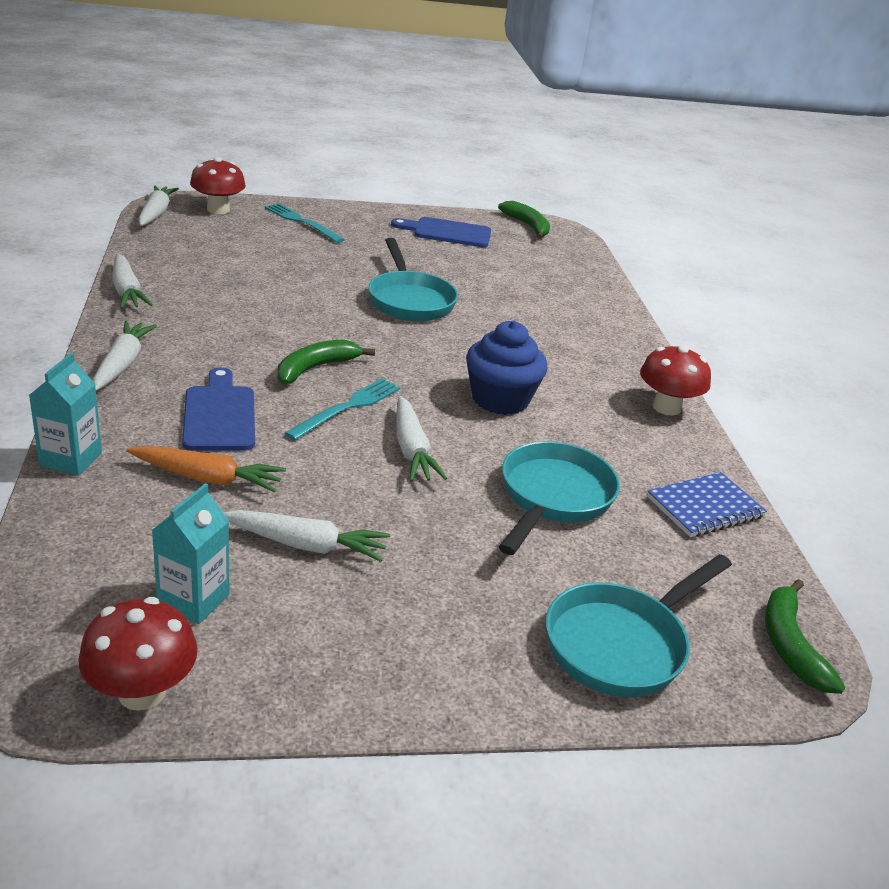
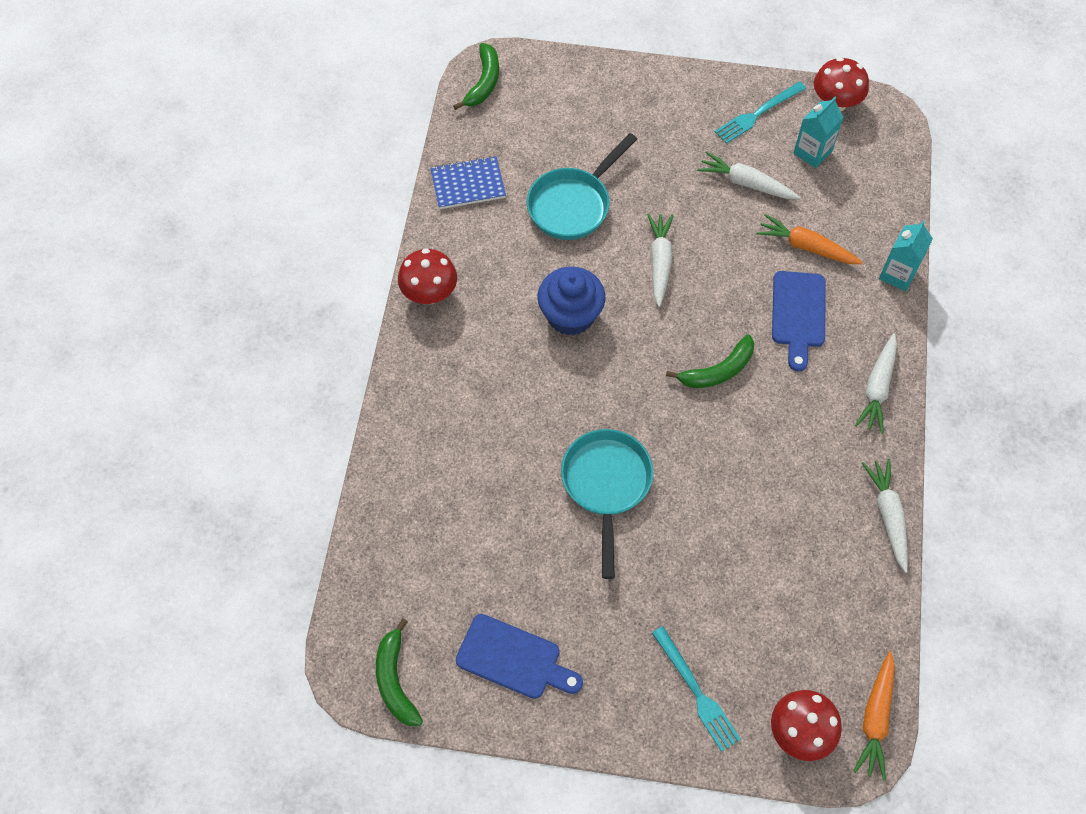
camera: 160 degrees left, 30 degrees up
(156, 213) = (875, 719): white carrot -> orange carrot
(347, 408) = (699, 315): turquoise fork -> turquoise fork (758, 114)
(621, 644) = (581, 95): turquoise pan -> none

